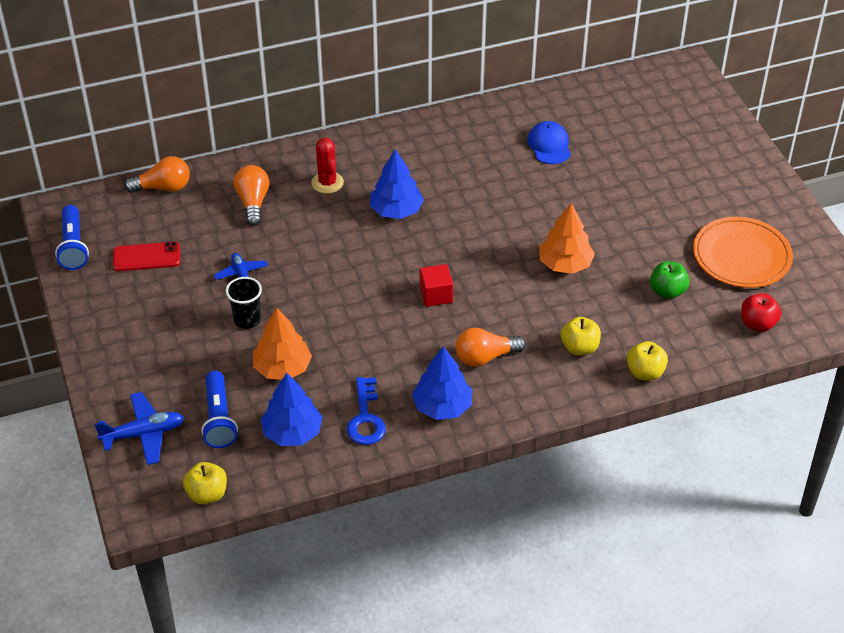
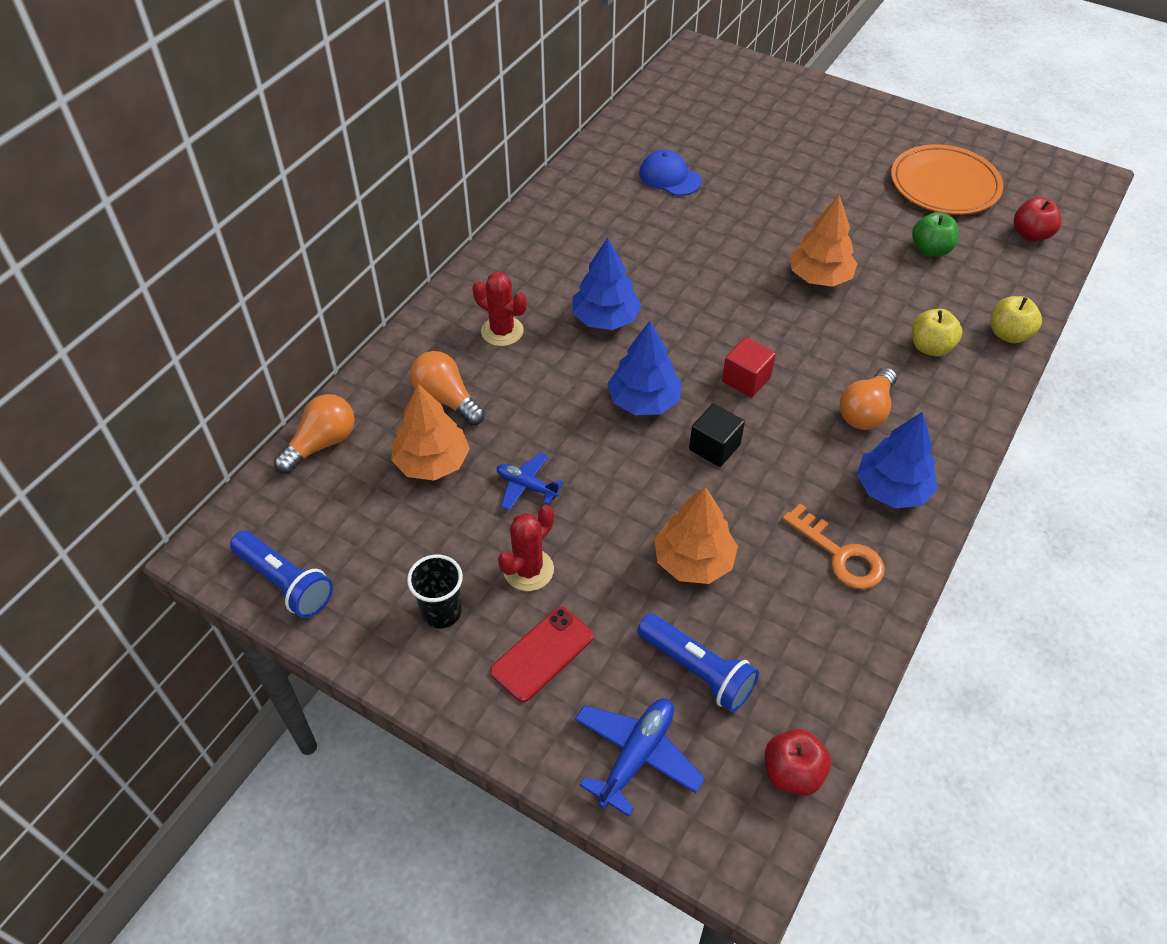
camera: 40 degrees left, 5 degrees up
(146, 257) = (393, 536): red phone -> red phone (542, 654)
(193, 316) = (528, 570): none -> red cactus
(207, 232) = (432, 462): none -> orange tree
(207, 494) = (792, 773): yellow apple -> red apple
(247, 320) = (592, 533): black cup -> black cup (442, 612)
(292, 432) = (790, 626): blue tree -> blue tree (644, 401)
(365, 418) = (839, 554): blue key -> orange key
(368, 319) = (714, 447): none -> black cube

